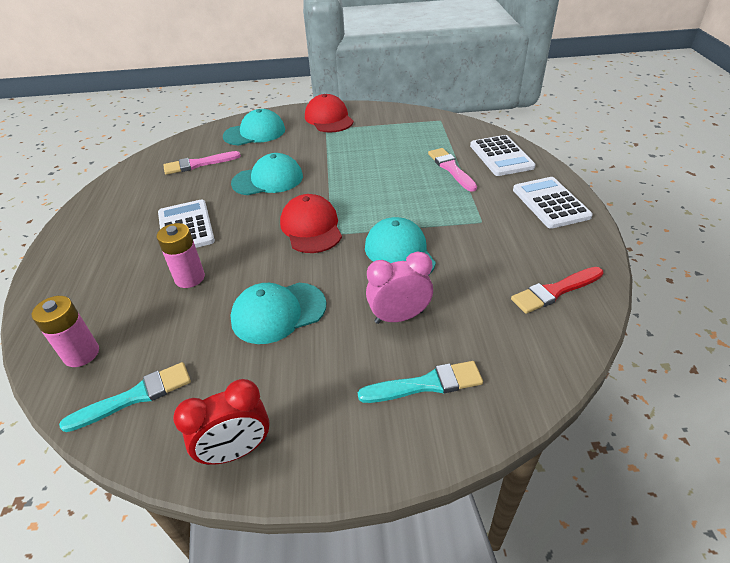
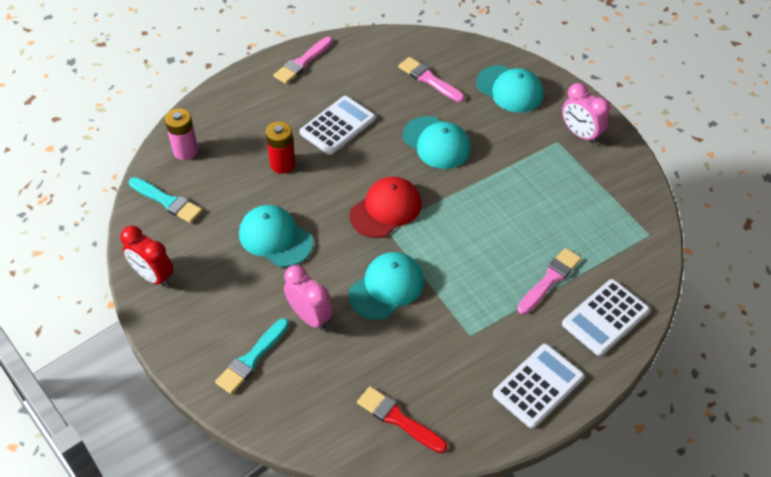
camera: 60 degrees right, 10 degrees up
(83, 226) = (302, 62): none -> pink brush
(189, 278) = (282, 164): pink battery -> red battery
(329, 119) = (580, 134): red cap -> pink clock
(426, 384) = (251, 359): turquoise brush -> turquoise brush turned 75 degrees clockwise

